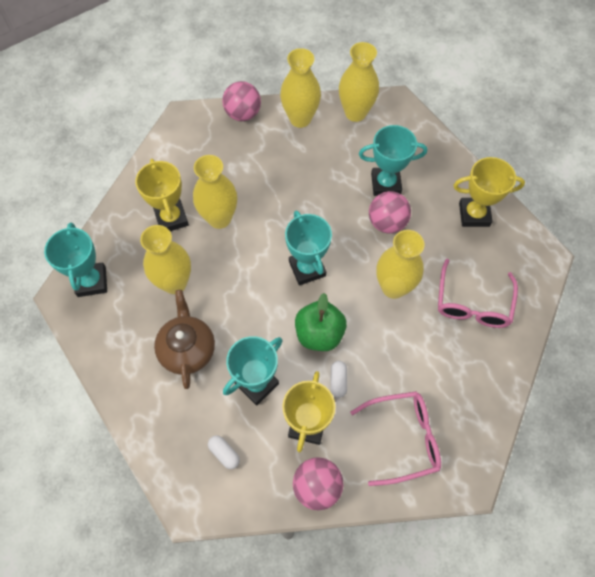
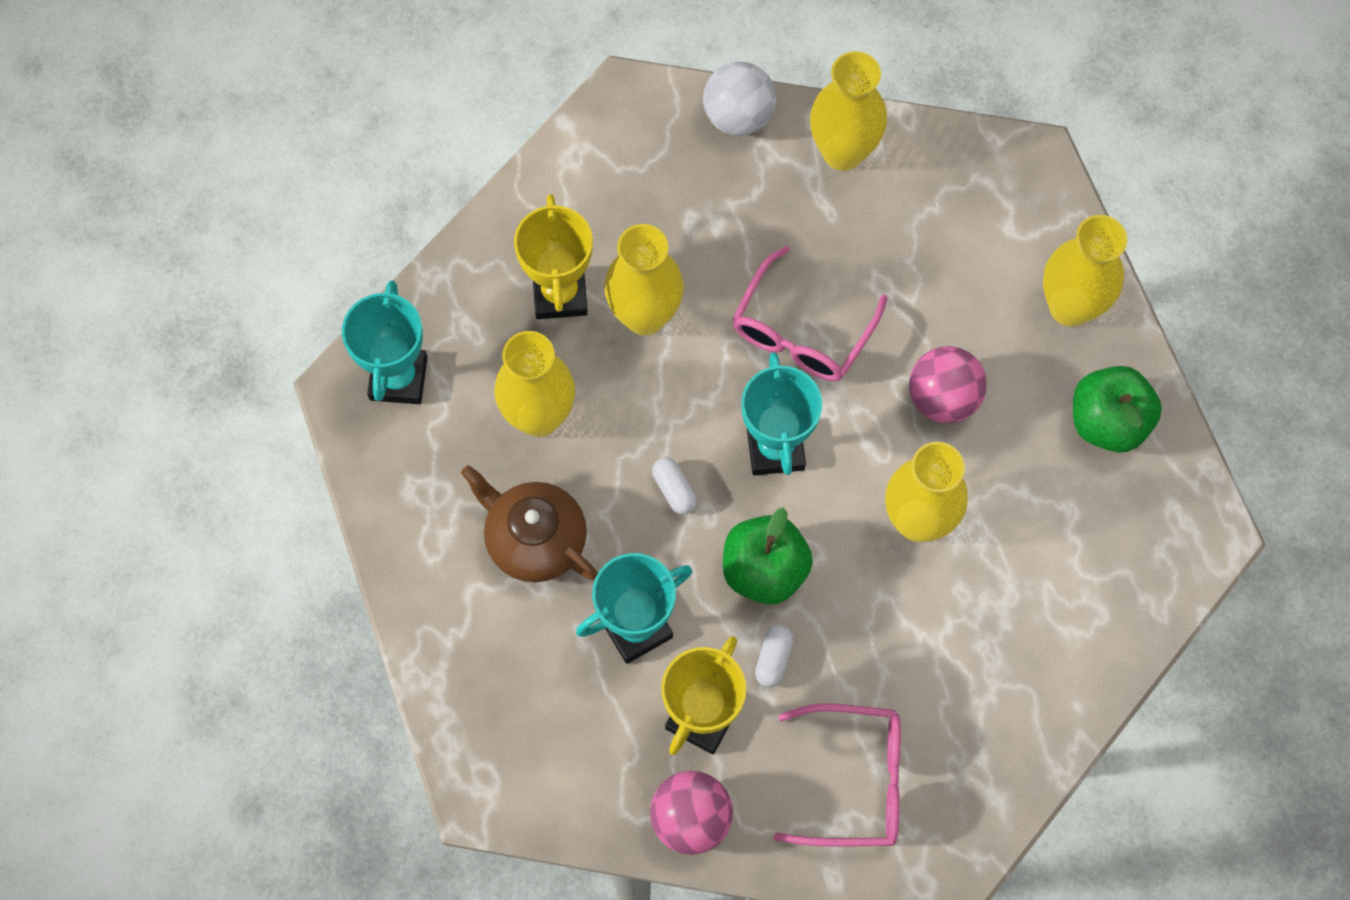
camera: 15 degrees right, 5 degrees up
(187, 349) = (534, 539): brown teapot -> brown teapot turned 60 degrees counterclockwise
(224, 453) = (555, 727): white capsule -> white capsule (674, 490)
(243, 114) = (738, 116): pink ball -> white ball
(355, 113) = (951, 164): yellow vase -> yellow vase (1070, 307)
(385, 184) = (964, 322): turquoise trophy -> none
(472, 303) = (1048, 585): pink glasses -> pink glasses (802, 331)
(474, 214) = (1107, 422): yellow trophy -> green apple

